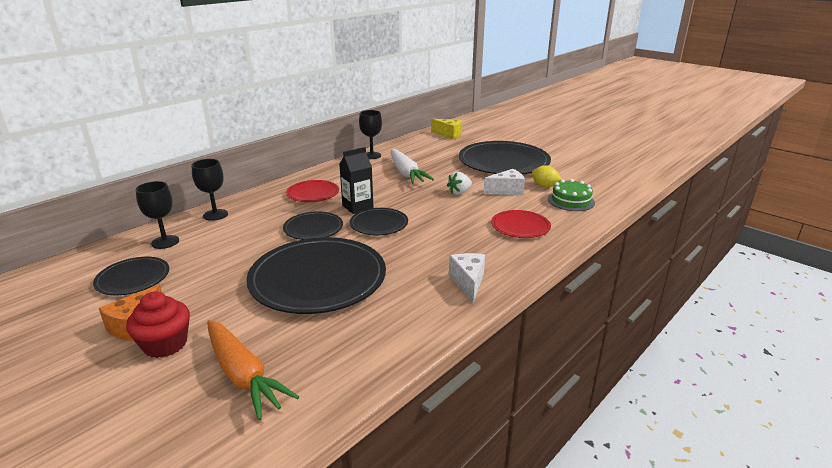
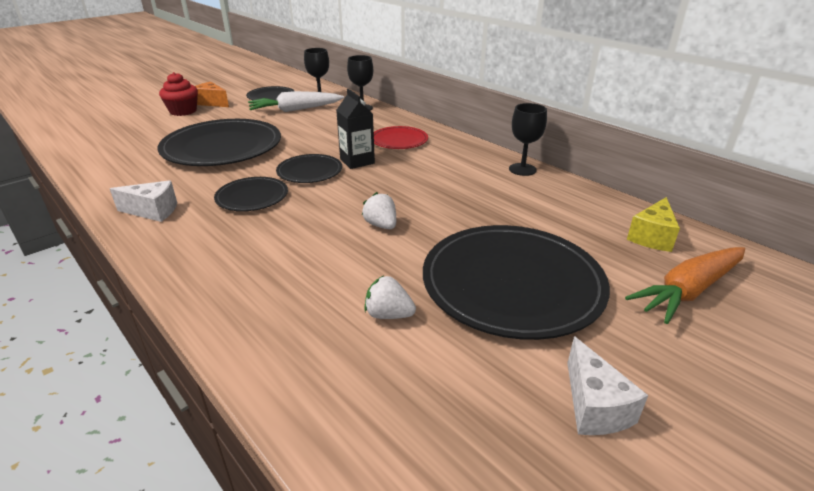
camera: 95 degrees right, 5 degrees up
(243, 375) = (127, 131): orange carrot -> orange carrot (689, 291)
(313, 228) = (316, 143): black plate -> black plate (252, 197)
(406, 173) = (455, 190): white carrot -> white carrot (295, 110)
(506, 191) = (377, 268): white cheese -> white cheese (594, 406)
(520, 226) = (251, 262): red plate -> none
(544, 186) = (388, 315): yellow lemon -> white strawberry
(571, 201) = (316, 335): green cake -> none

